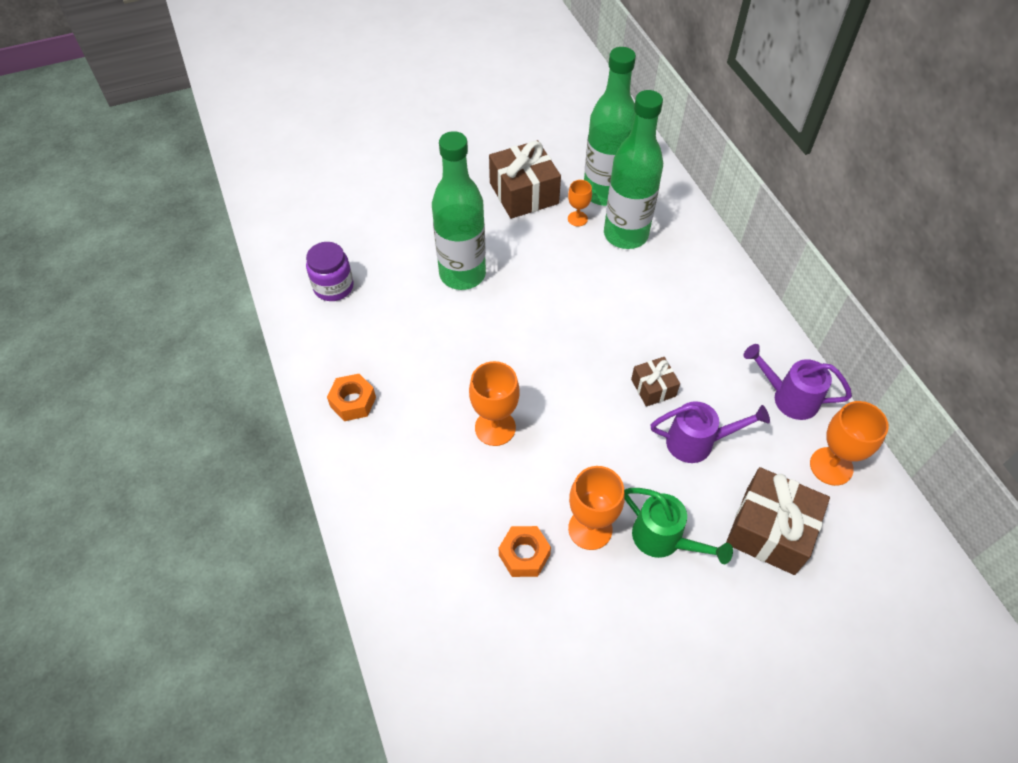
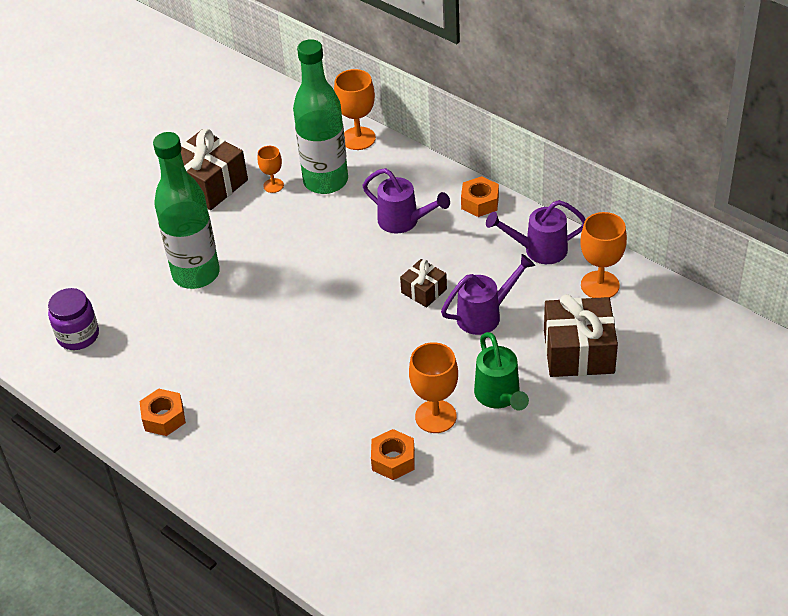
camera: 25 degrees left, 10 degrees down
(495, 427) = (307, 380): orange goblet -> orange goblet (358, 138)
(604, 193) = (284, 154): green bottle -> none
(663, 539) = (499, 396): green watering can -> green watering can turned 60 degrees clockwise
(674, 307) = (403, 221): none -> purple watering can
(757, 320) = (480, 202): none -> orange nut

